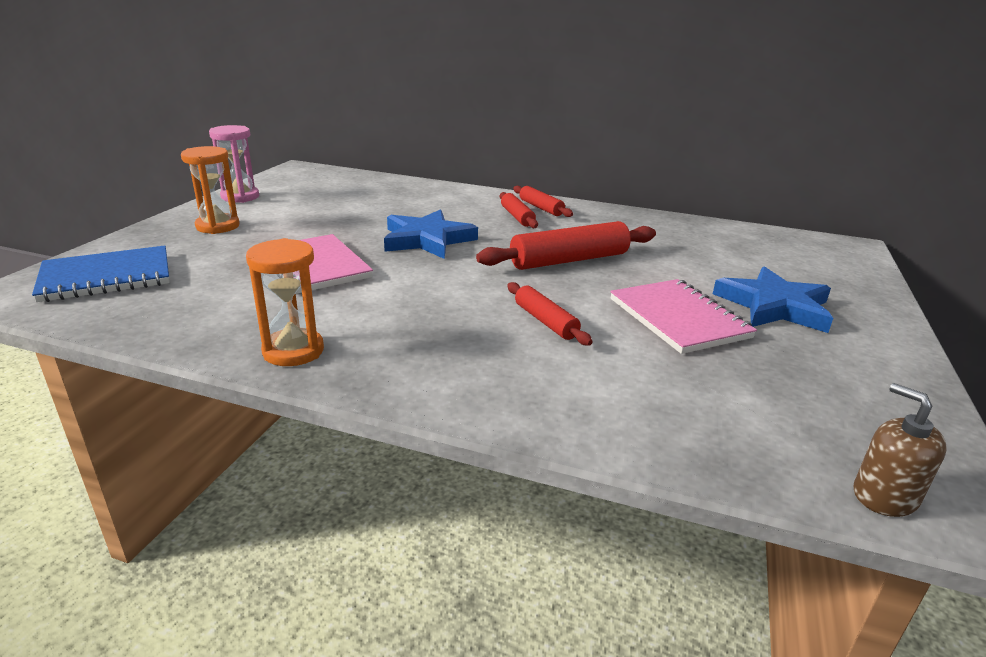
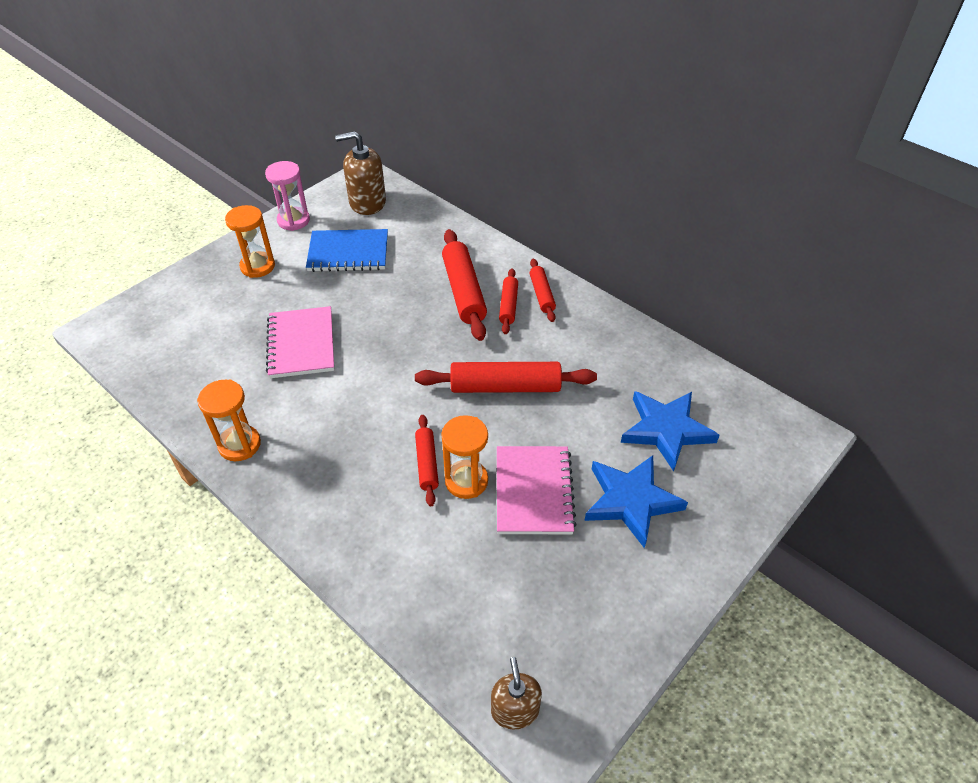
camera: 25 degrees right, 20 degrees up
(107, 277) = (160, 322): blue notebook -> blue notebook (348, 253)
(315, 180) = (367, 202): none -> brown soap dispenser
(427, 240) = (407, 325): blue star -> blue star (666, 430)
(465, 214) = (464, 291): none -> red rolling pin
(602, 325) = (466, 481): none -> orange hourglass

